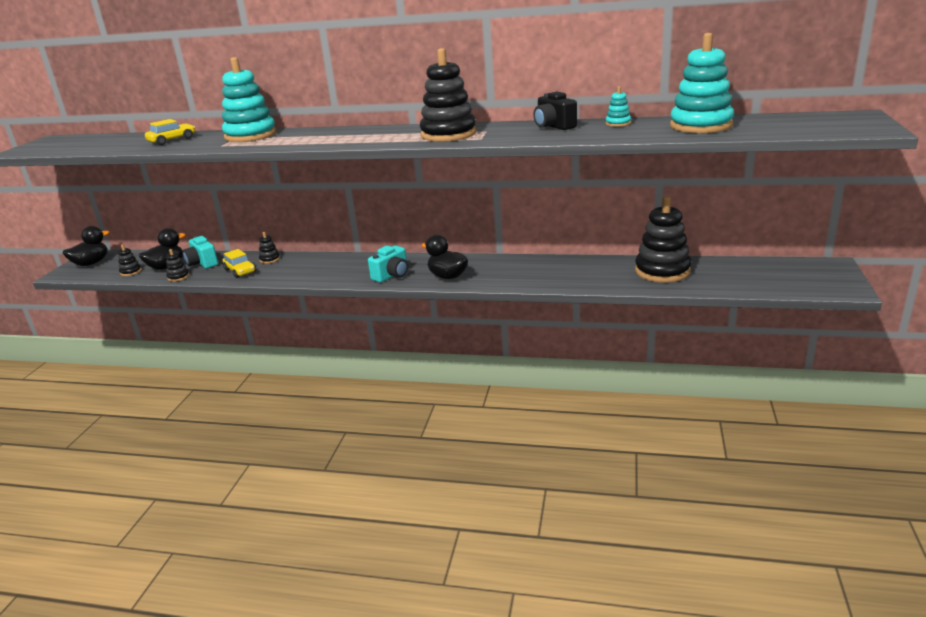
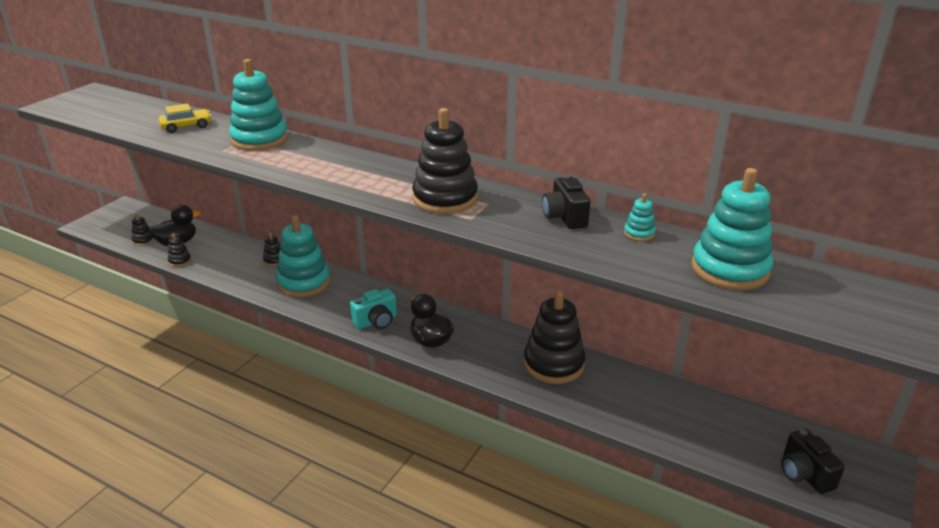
camera: 15 degrees right, 5 degrees up
(91, 263) = (117, 217): black duck -> none
(202, 263) = (211, 247): turquoise camera -> none
(240, 271) = (238, 269): yellow car -> none
(308, 267) = (303, 283): none -> turquoise stacking toy
(662, 271) = (667, 407): black stacking toy -> black stacking toy (553, 364)
(785, 282) = (804, 474): none -> black camera

